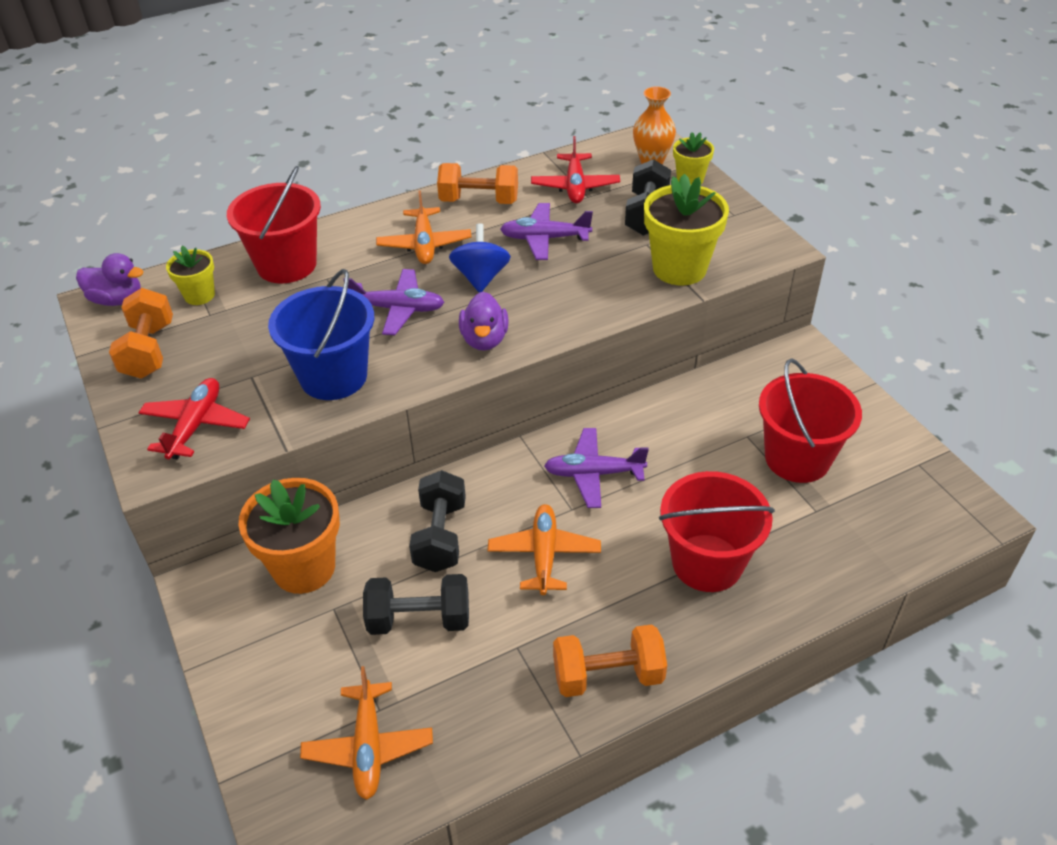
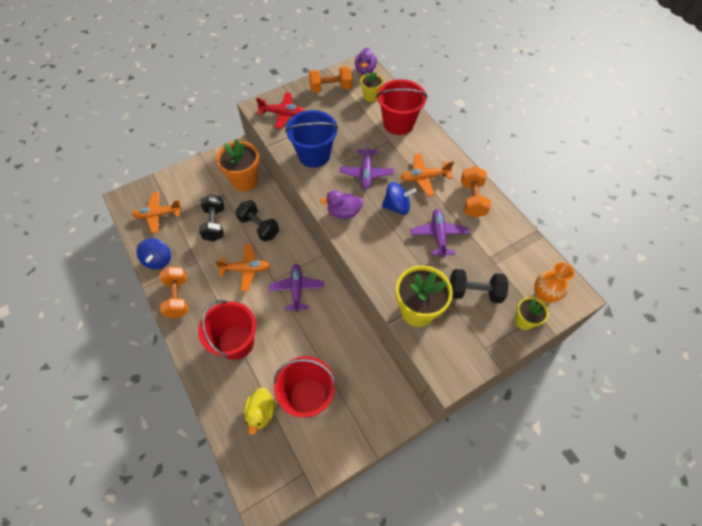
camera: 85 degrees right, 15 degrees up
(440, 536) = (259, 227): black dumbbell -> black dumbbell turned 45 degrees clockwise
(506, 728) = (158, 260): none -> blue spinning top
(575, 186) = (499, 249): red plane -> none
(835, 520) = (261, 412): none -> yellow duck

